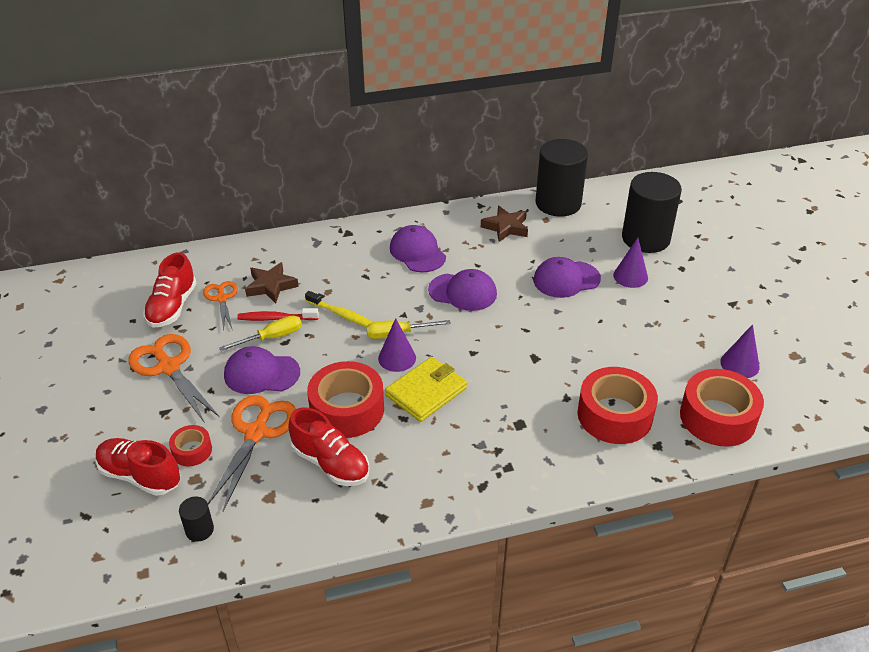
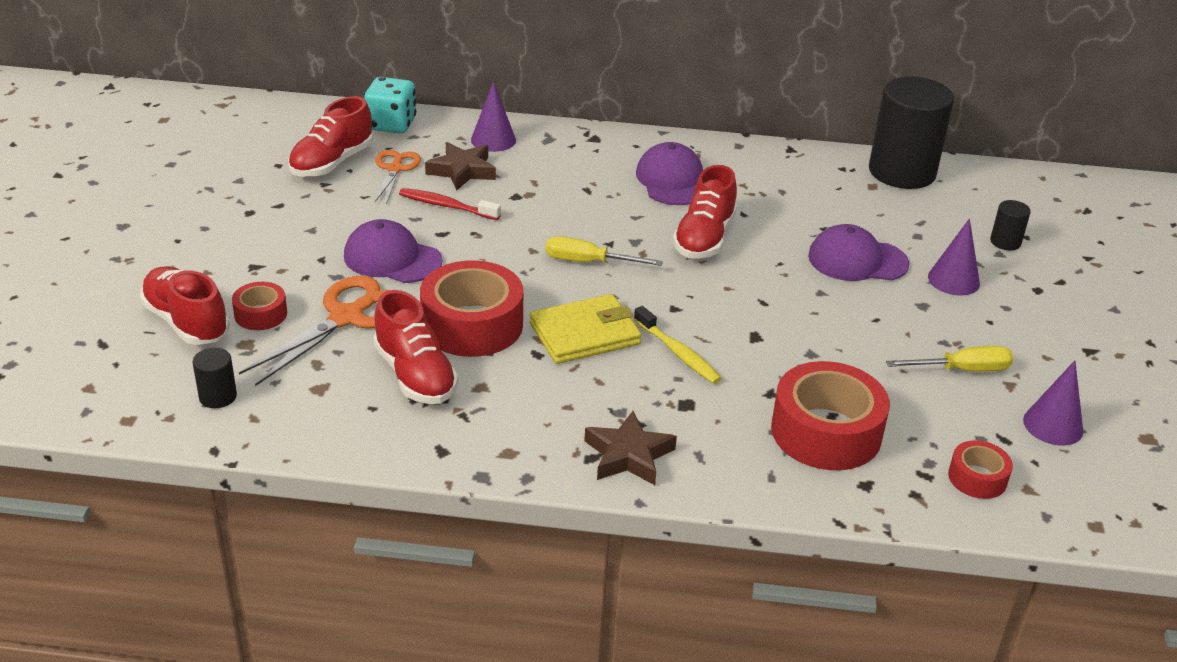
camera: 20 degrees right, 5 degrees down
(169, 367) = (288, 223): orange scissors -> none
(198, 262) = (391, 124): none -> turquoise dice
(272, 337) = (429, 224): yellow screwdriver -> yellow screwdriver (962, 370)
(341, 314) = (530, 223): yellow toothbrush -> yellow toothbrush (678, 353)
(397, 358) = (570, 287): purple cone -> purple cone (493, 140)
(463, 292) = (704, 238): purple cap -> red shoe
(505, 227) = (809, 181): brown star -> brown star (628, 455)
(645, 238) = (1005, 242): black cylinder -> black cylinder, size x0.42
(717, 417) = (977, 478): red tape -> red tape, size x0.51

